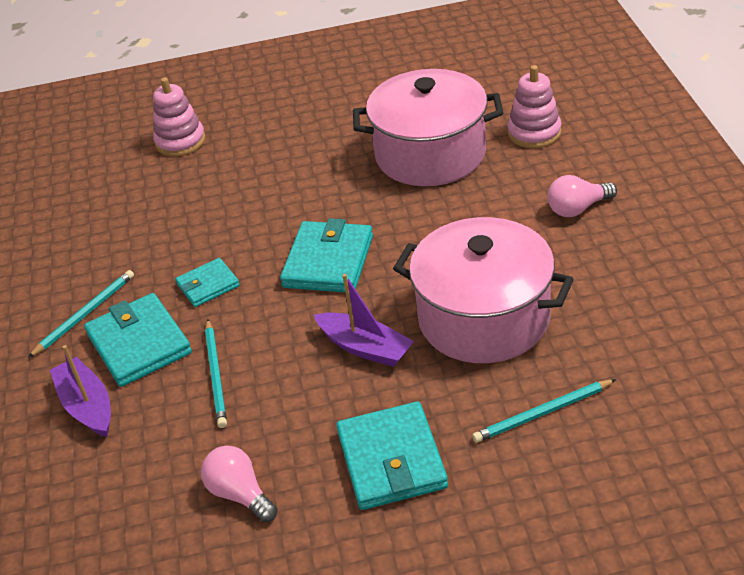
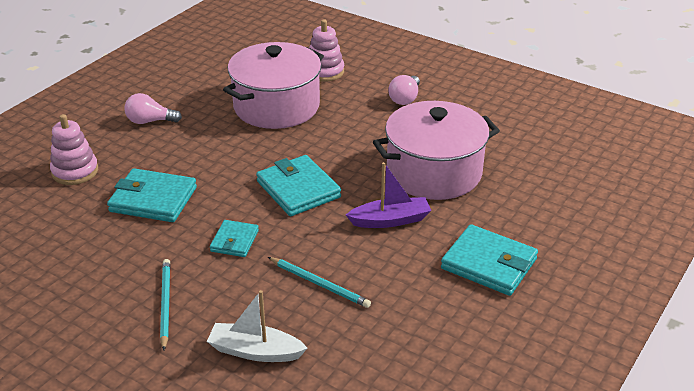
camera: 50 degrees left, 5 degrees down
(87, 406) = (255, 351): purple boat -> white boat
(139, 344) = (236, 297): turquoise wallet -> turquoise wallet (153, 199)
(240, 494) = (432, 332): pink light bulb -> pink light bulb (150, 121)
(542, 413) = (529, 199): turquoise pencil -> none

